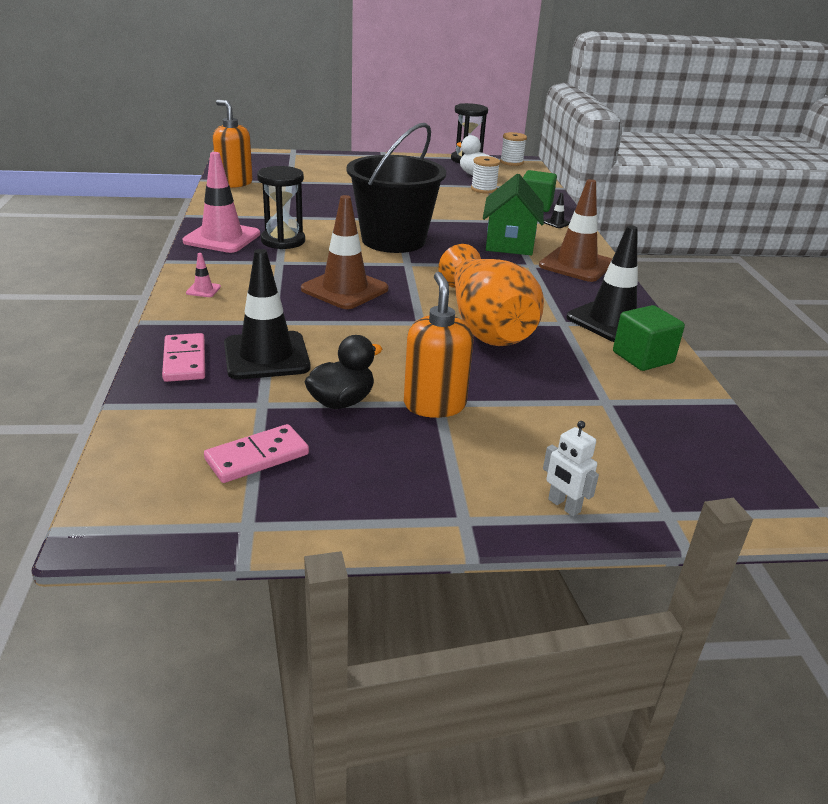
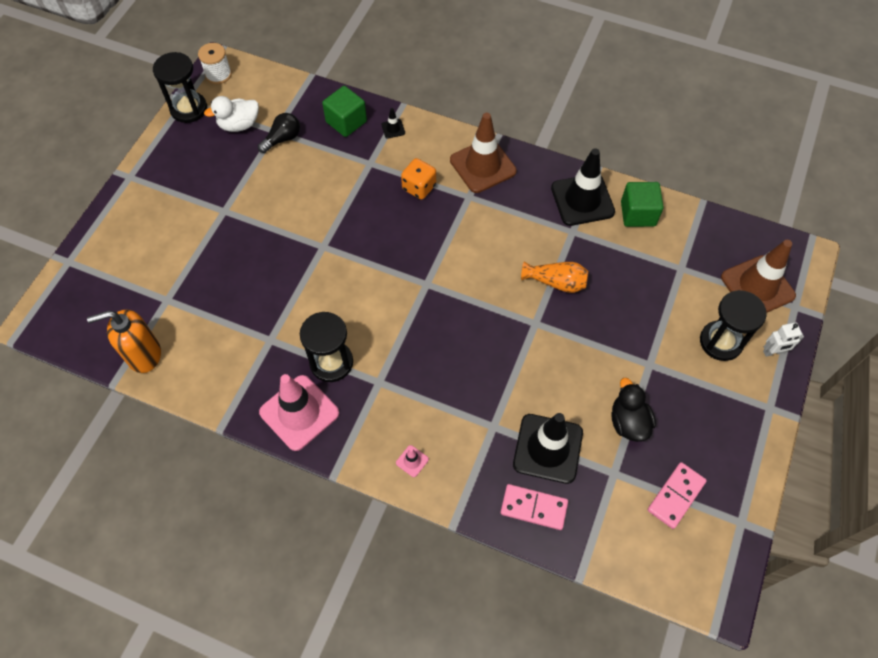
camera: 60 degrees left, 30 degrees up
(257, 457) = (675, 496): pink domino -> pink domino turned 45 degrees clockwise
(345, 289) = (457, 352): brown traffic cone -> brown traffic cone (757, 286)
(393, 240) = (372, 272): black bucket -> none
(434, 405) = (651, 368): orange soap dispenser -> none
(483, 189) = (282, 139): white spool -> black light bulb
(485, 324) = (556, 282): orange vase -> orange vase, size x0.49
(509, 243) = (419, 187): green house -> orange dice
(529, 453) = (721, 342): none -> black hourglass

